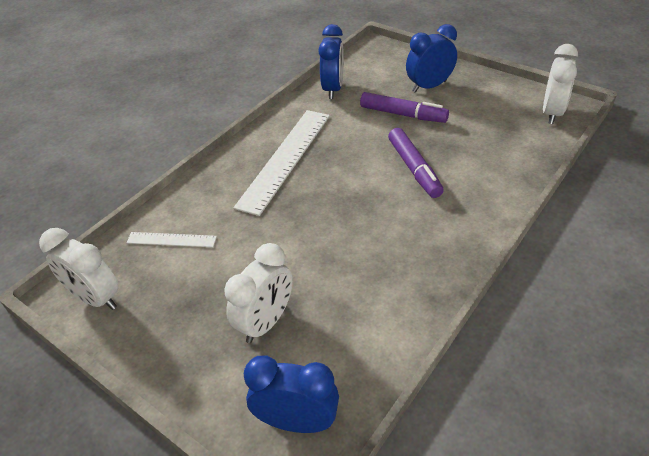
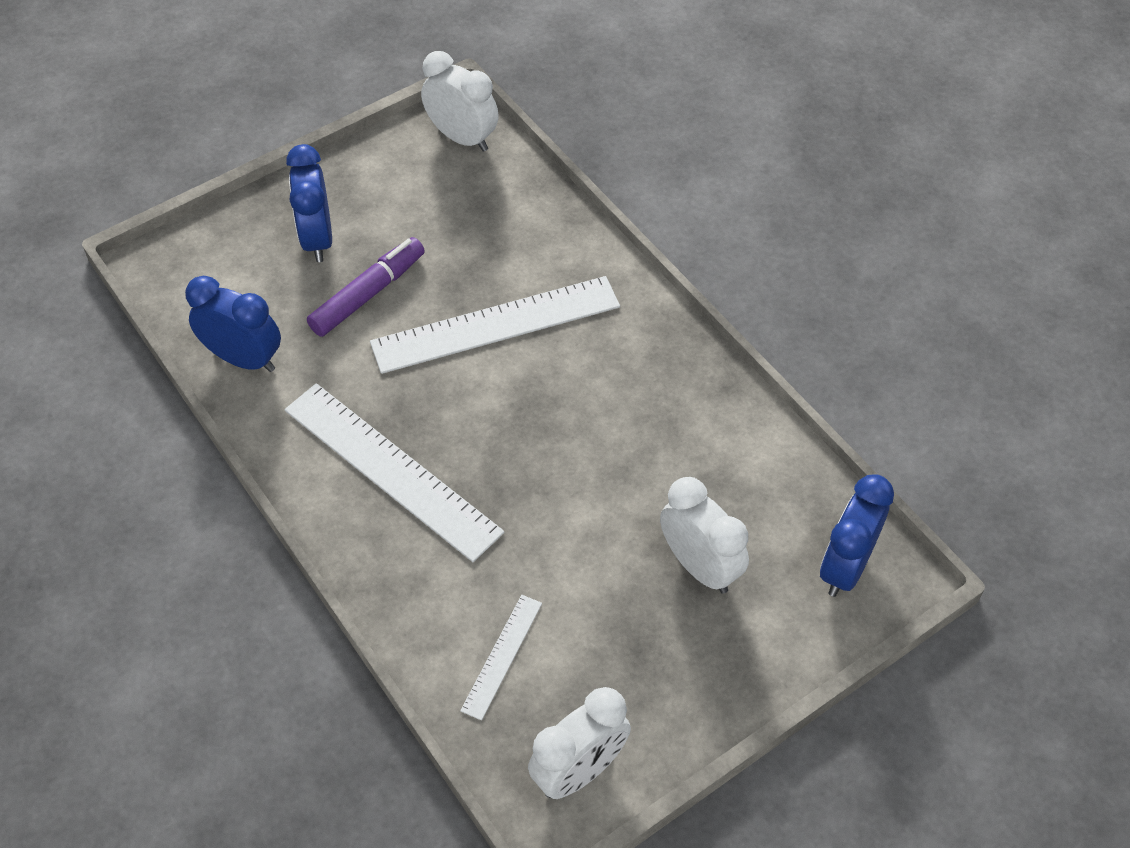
camera: 75 degrees left, 10 degrees up
(414, 168) = (496, 324): purple marker -> white ruler

